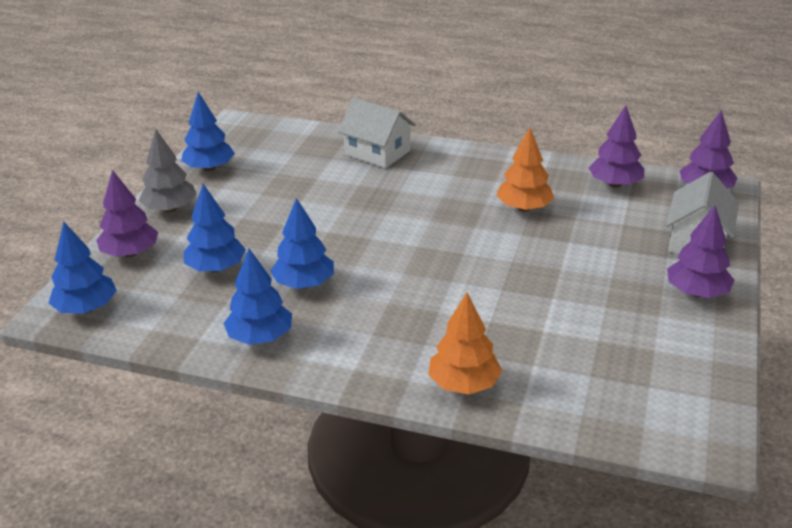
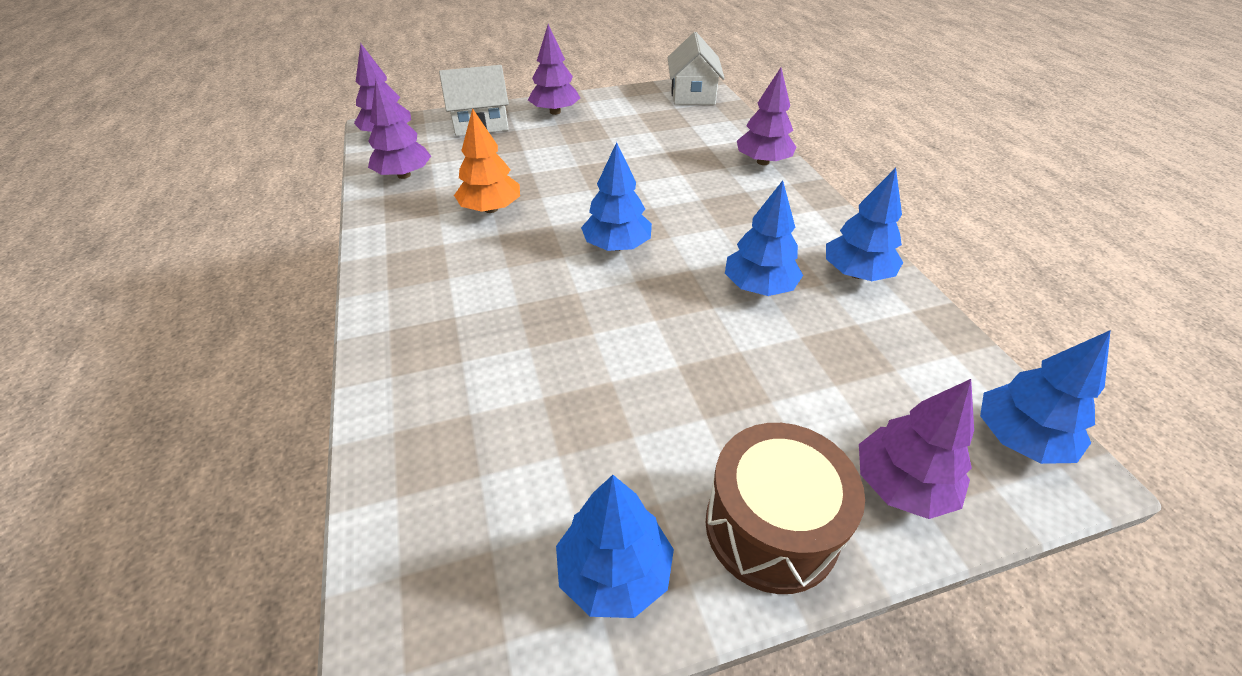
camera: 125 degrees left, 10 degrees up
(170, 209) = (771, 527): grey tree -> brown drum
(216, 268) = (818, 370): blue tree -> blue tree (617, 246)
(377, 153) = (424, 370): white house -> white house (692, 94)
(464, 384) = (762, 162): orange tree -> purple tree

